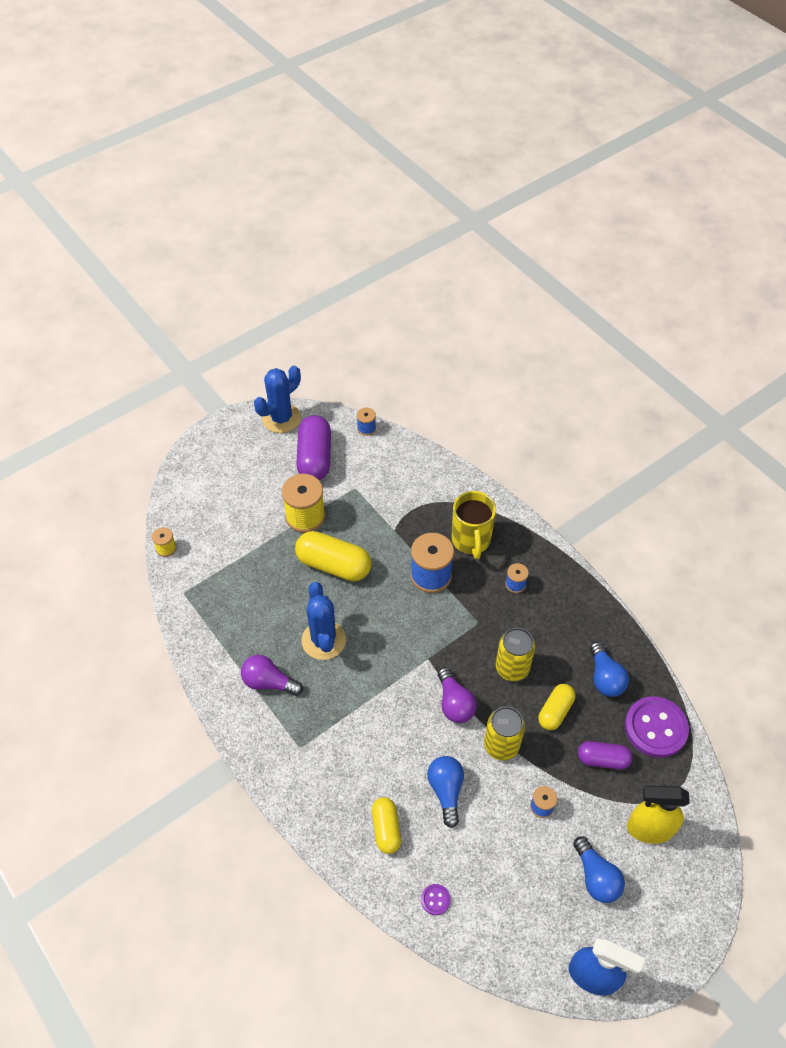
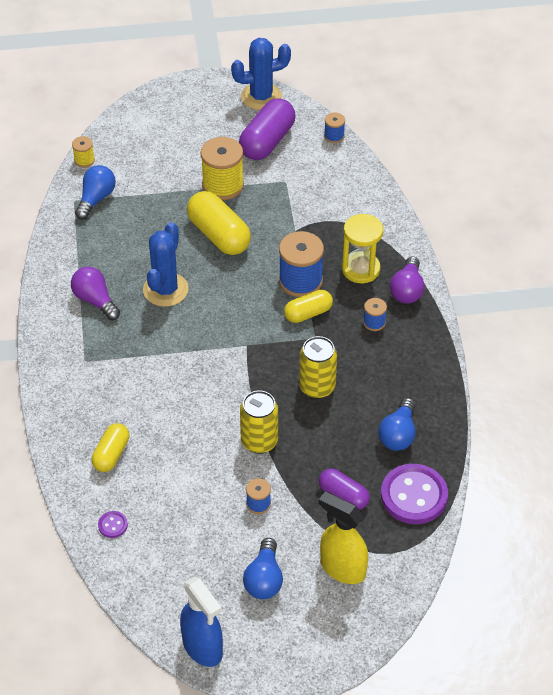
camera: 30 degrees right, 5 degrees down
(446, 791) = (184, 451): blue light bulb -> blue light bulb (96, 199)
(454, 703) = (243, 390): purple light bulb -> purple light bulb (407, 290)
(471, 540) = (360, 269): yellow mug -> yellow hourglass
(555, 711) = (330, 438): yellow capsule -> yellow capsule (308, 313)

